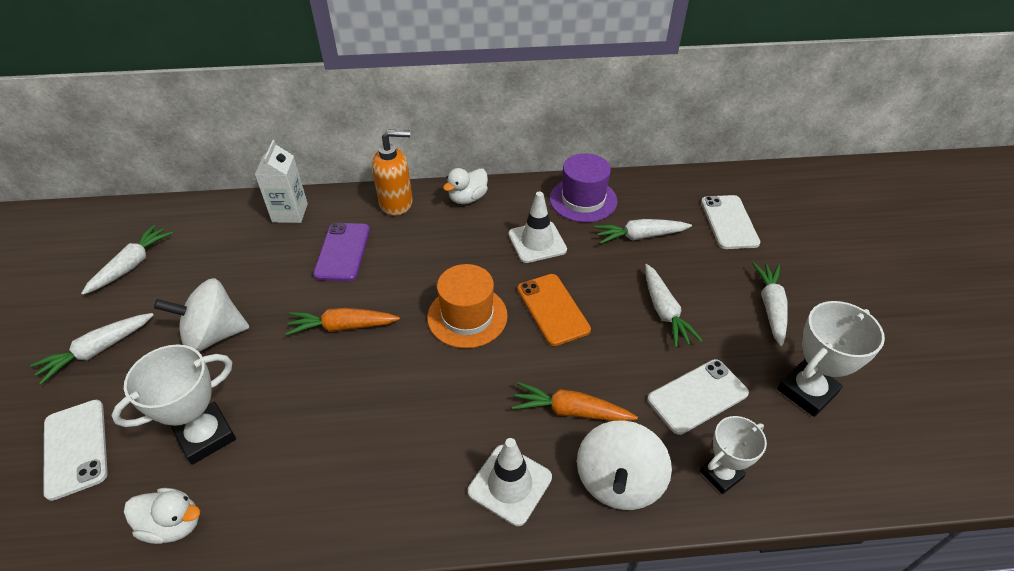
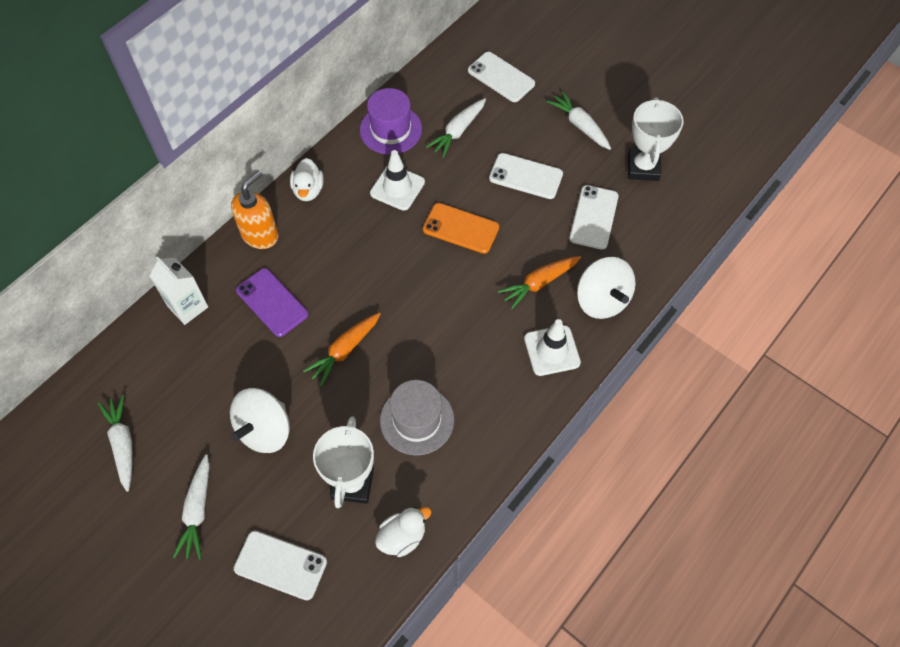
camera: 45 degrees left, 15 degrees up
(319, 432) = (417, 420): none -> grey hat
(467, 316) = (415, 276): orange hat -> none
(664, 311) = (525, 176): white carrot -> white phone
(721, 474) = (644, 252): white trophy -> none

